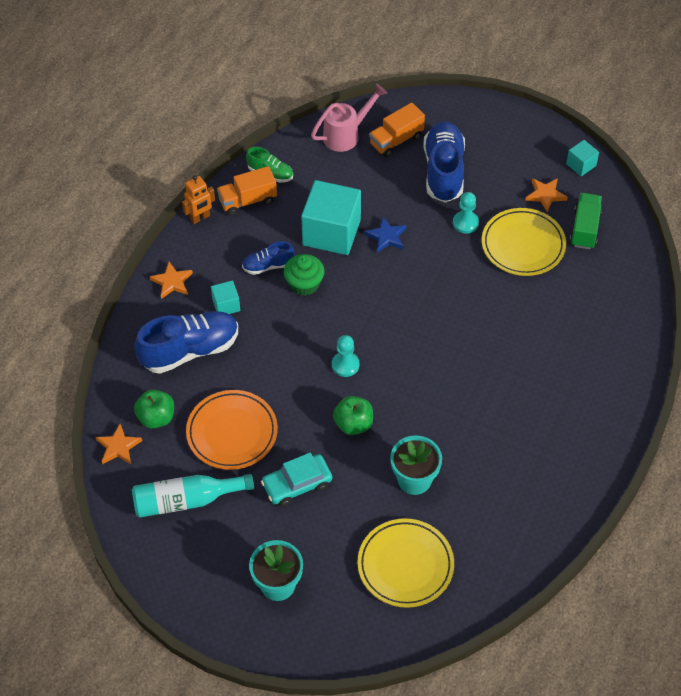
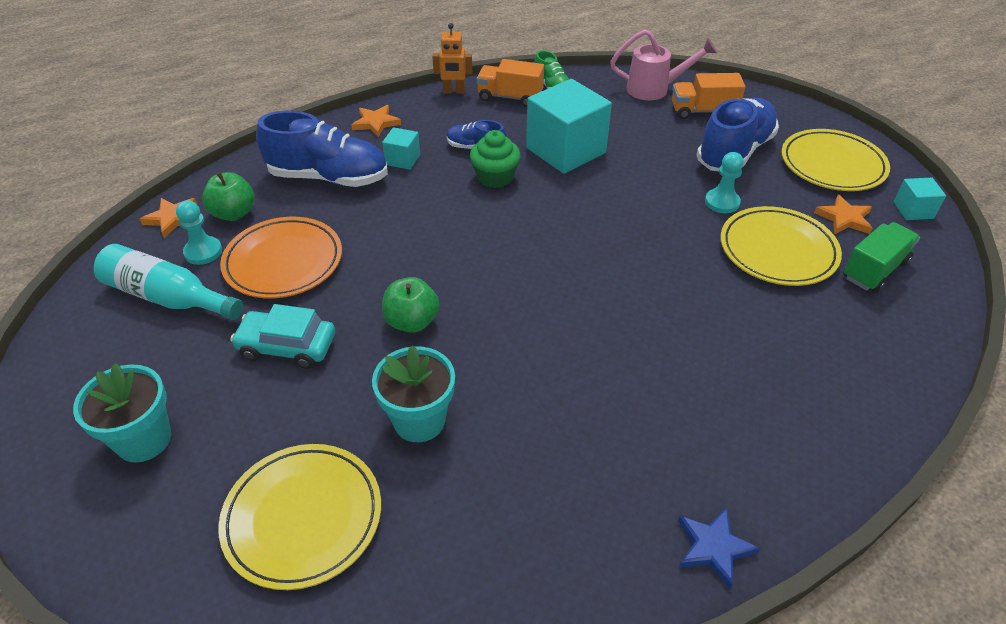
camera: 35 degrees right, 10 degrees down
(345, 365) = (463, 262): turquoise pawn -> turquoise pawn (203, 252)
(386, 237) = (620, 177): blue star -> blue star (713, 548)
(512, 149) = (832, 165): none -> yellow plate

